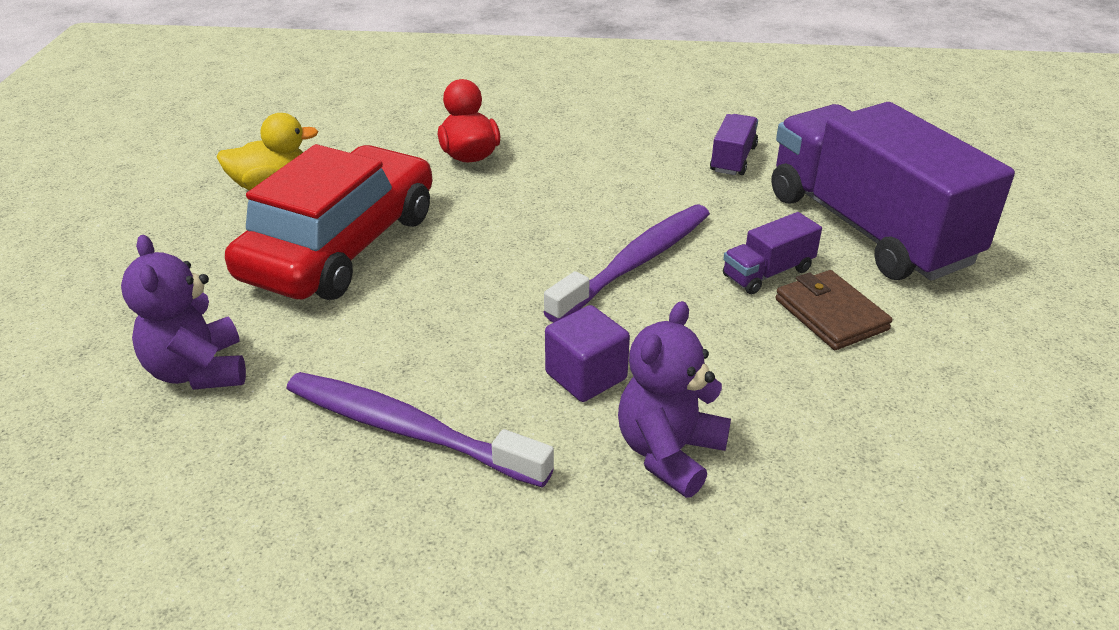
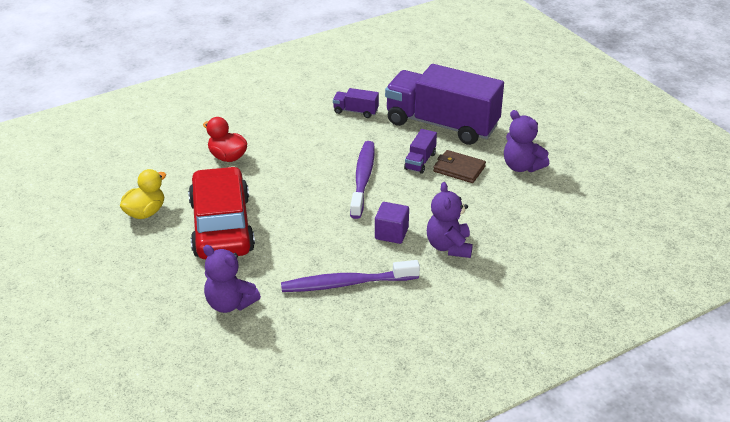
camera: 35 degrees left, 0 degrees up
(733, 159) = (355, 111): purple truck -> purple truck turned 60 degrees counterclockwise
(971, 361) = (522, 166): none -> purple teddy bear

